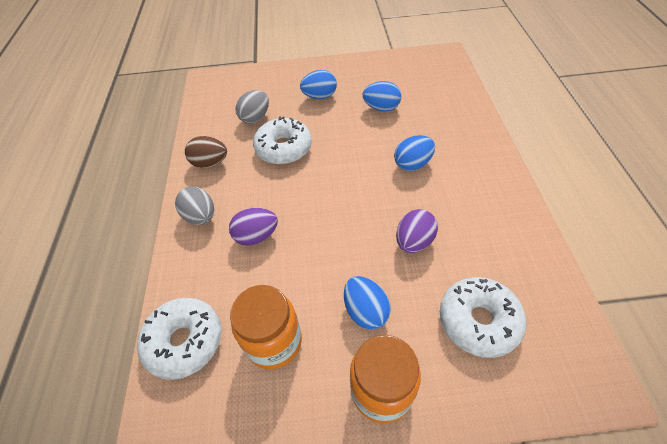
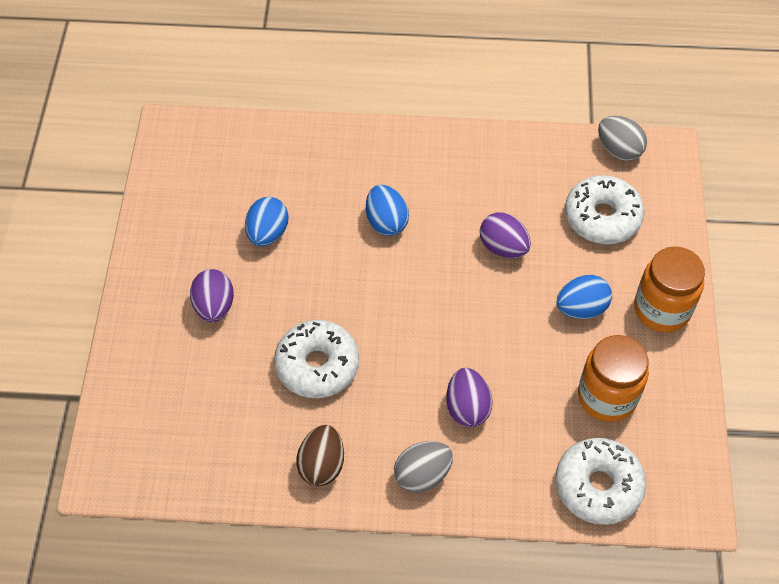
camera: 85 degrees left, 5 degrees up
(255, 118) = (237, 400): grey egg -> grey egg (618, 150)
(319, 96) = (214, 306): blue egg -> purple egg

